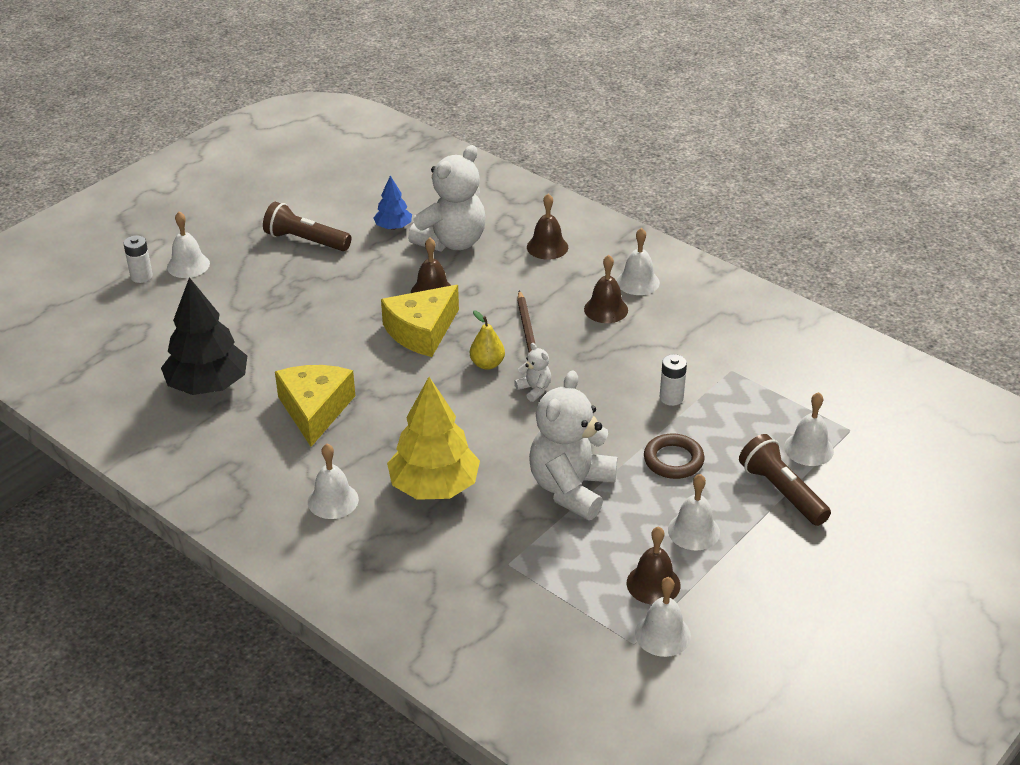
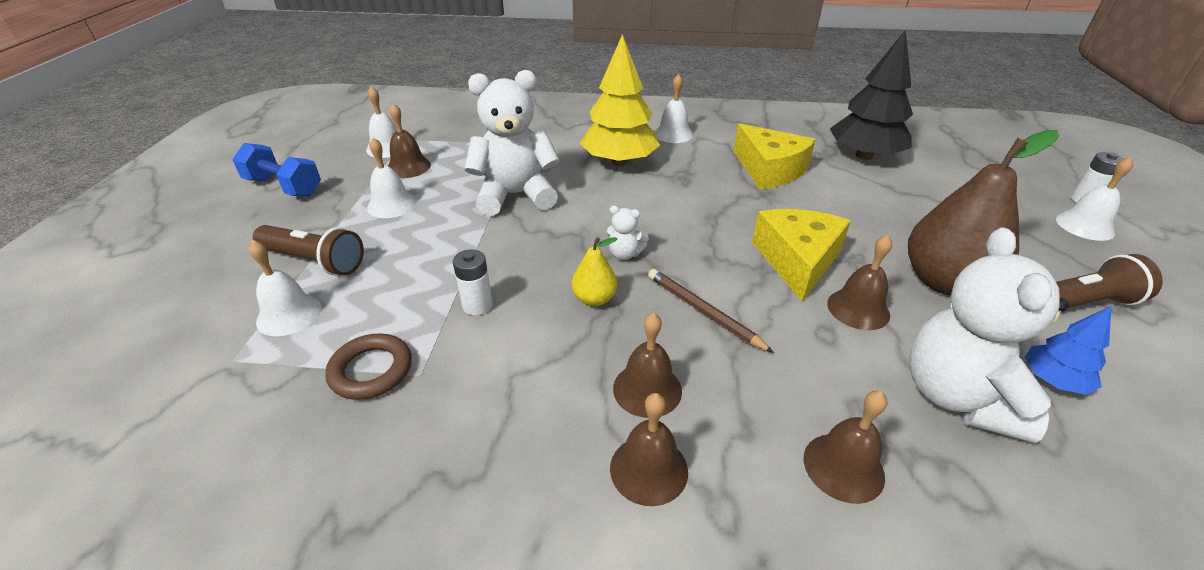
camera: 145 degrees right, 0 degrees up
(353, 281) = (944, 282): none -> brown pear
(487, 364) = (695, 258): yellow pear -> yellow pear (594, 299)
(571, 488) = (515, 195): white teddy bear -> white teddy bear turned 90 degrees counterclockwise
(638, 282) = (649, 469): white bell -> brown bell
(673, 460) = (439, 247): brown ring -> brown ring (371, 370)
(797, 612) = (284, 187): none -> blue dumbbell

